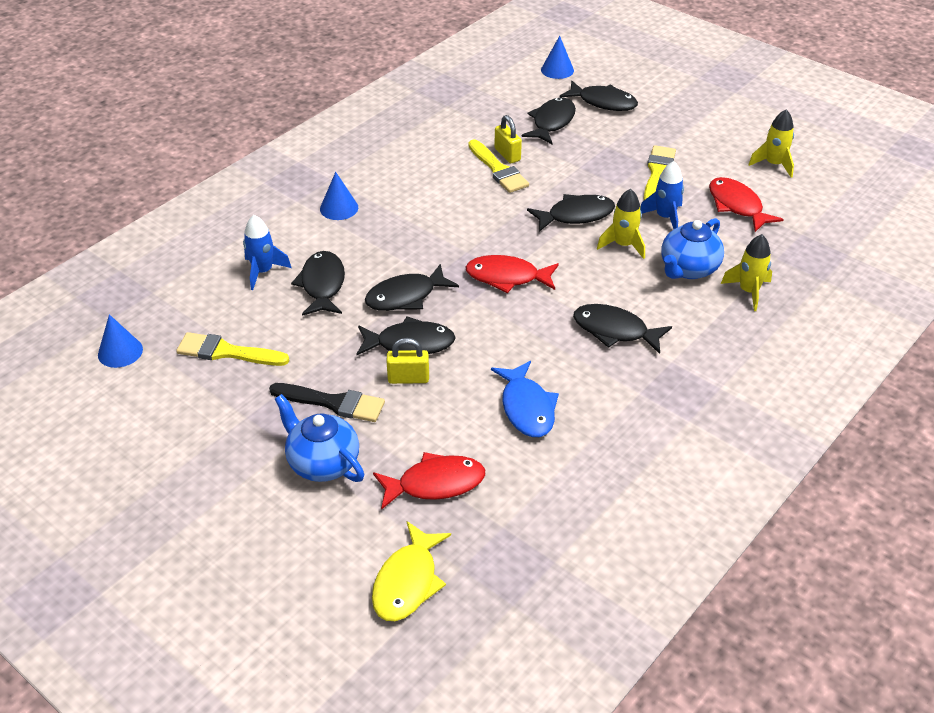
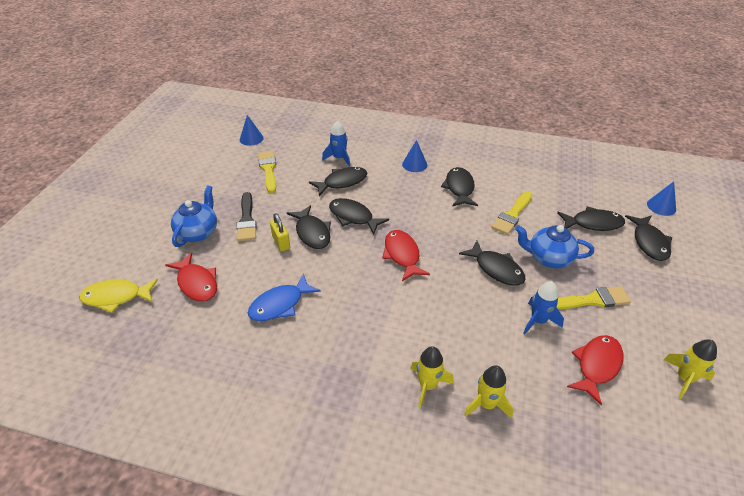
camera: 65 degrees right, 0 degrees up
(507, 154) = (533, 214): yellow padlock -> none
(615, 331) = (383, 328): black fish -> black fish (459, 188)
(623, 245) = (483, 305): yellow rocket -> yellow rocket (428, 385)
(688, 269) = (485, 354): blue teapot -> blue teapot (548, 258)

